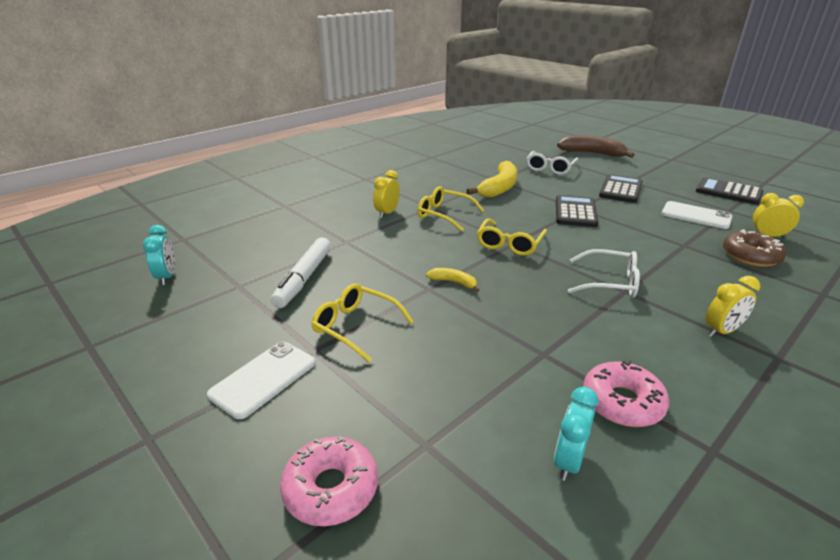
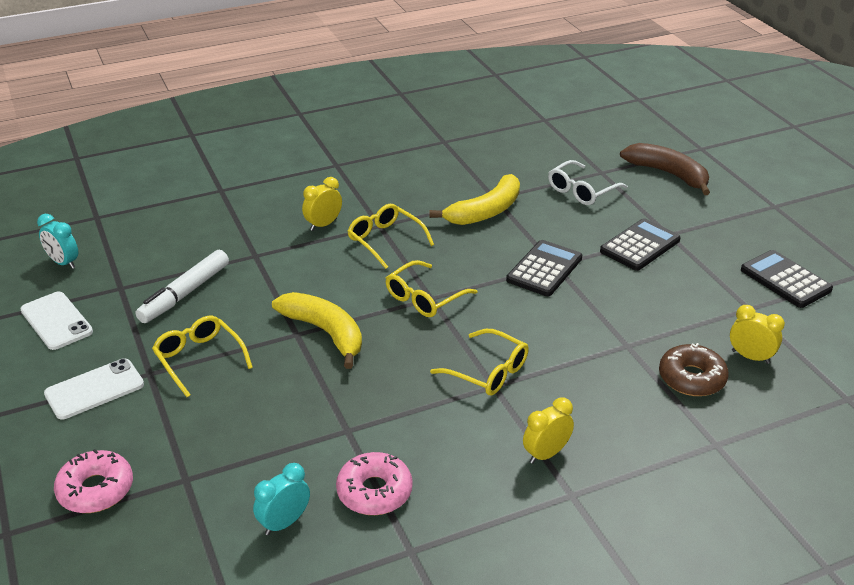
camera: 20 degrees right, 5 degrees up
(167, 277) = (63, 263): turquoise clock -> turquoise clock turned 120 degrees clockwise
(453, 282) = (325, 332): yellow banana -> yellow banana, size x2.05
(609, 282) = (487, 371): white glasses -> yellow glasses
(696, 215) = (693, 307): white phone -> white phone (56, 321)
(721, 331) = (546, 454): yellow clock -> yellow clock turned 150 degrees clockwise

